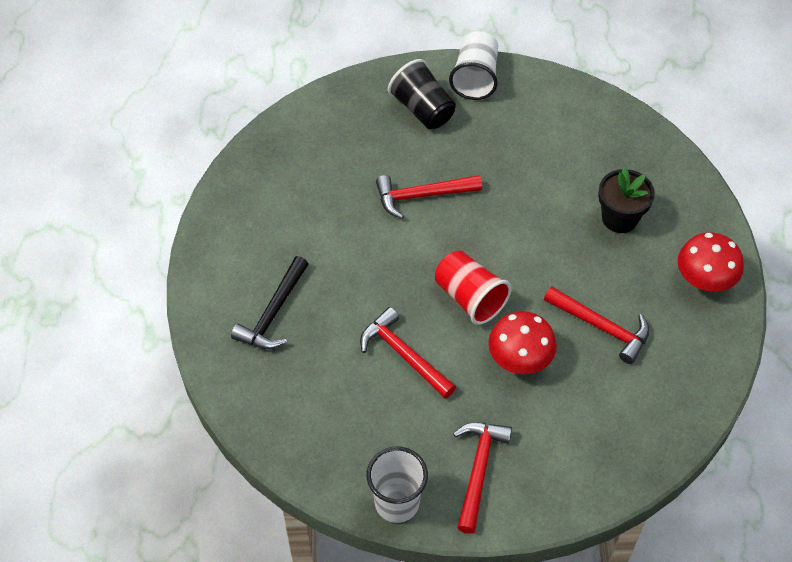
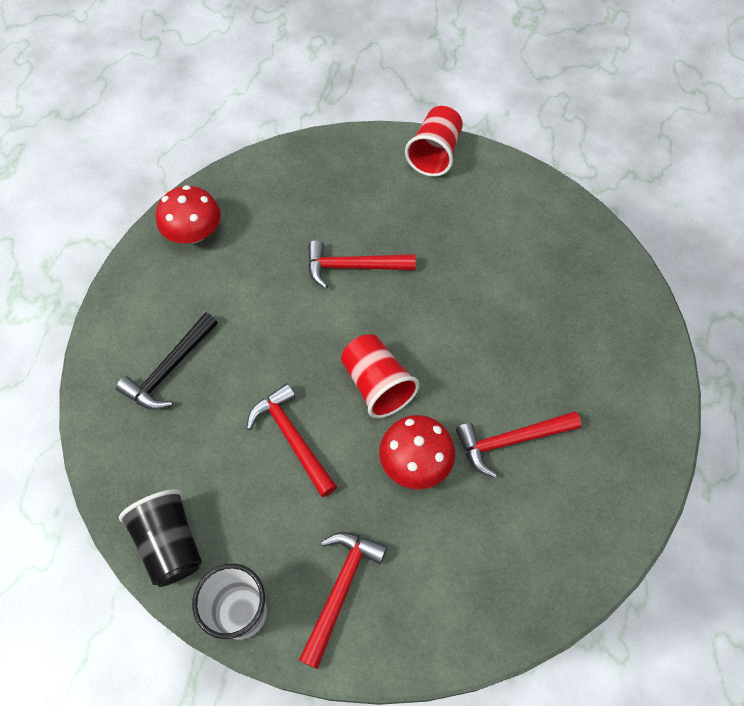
camera: 10 degrees right, 5 degrees up
(422, 109) = (375, 178): black cup -> black cup (170, 544)
(475, 78) = (434, 154): white cup -> red cup
(601, 327) = (511, 441): red hammer -> red hammer turned 120 degrees clockwise
(619, 218) = (554, 322): black flower pot -> none
(704, 279) = (635, 404): red mushroom -> red mushroom (194, 233)

